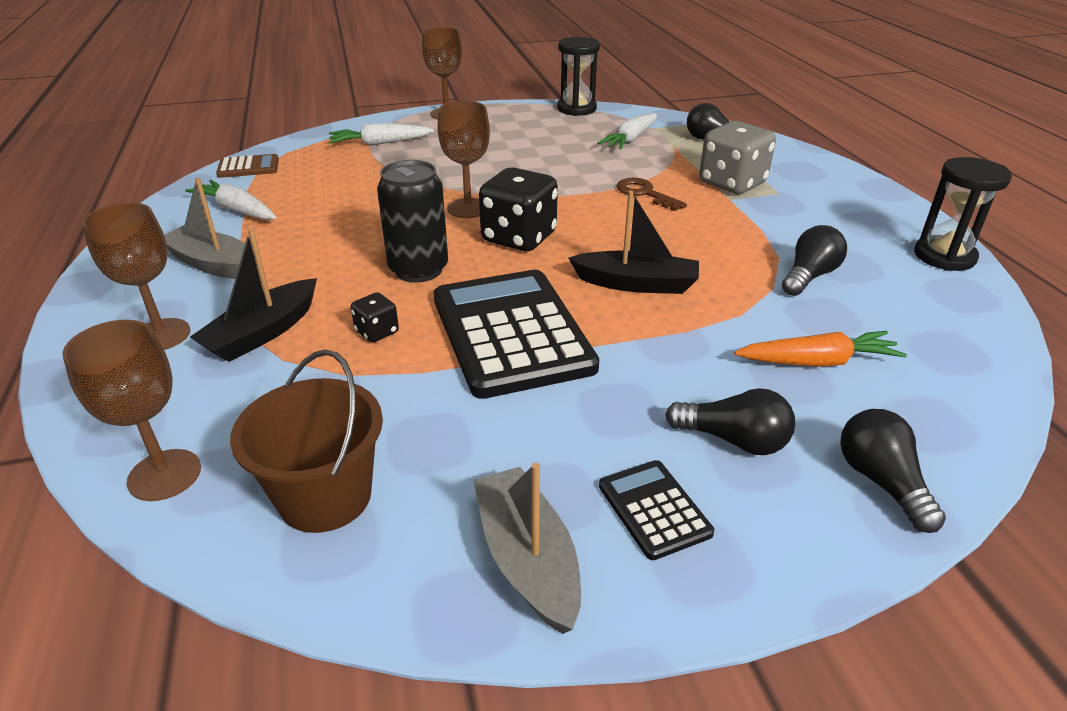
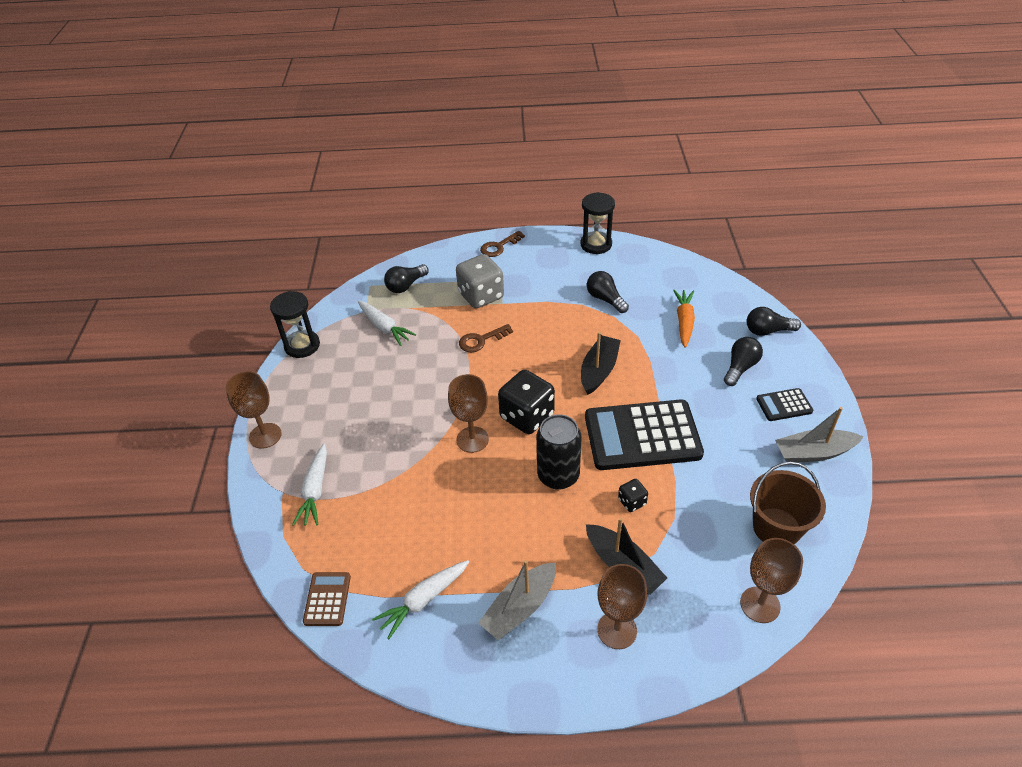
camera: 75 degrees left, 10 degrees up
(849, 183) = (499, 246): none -> brown key

